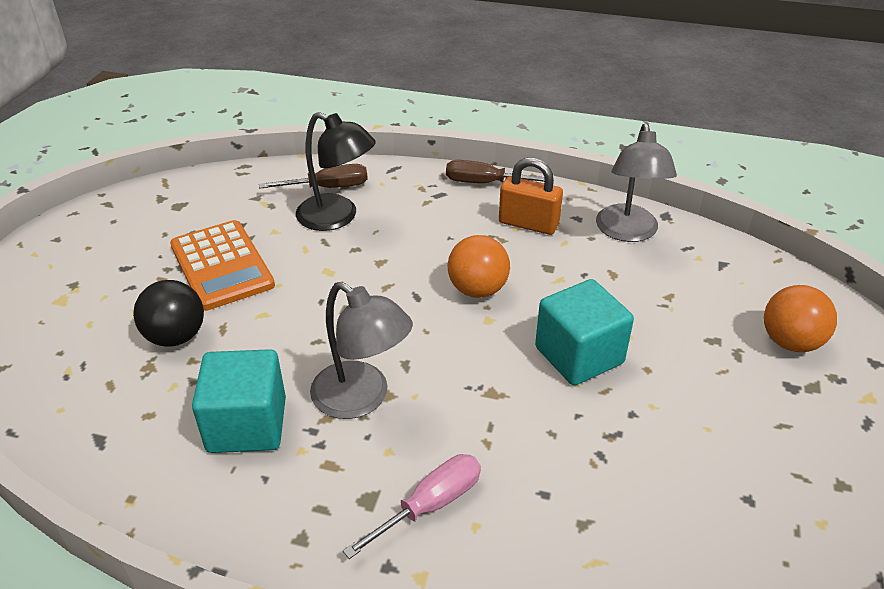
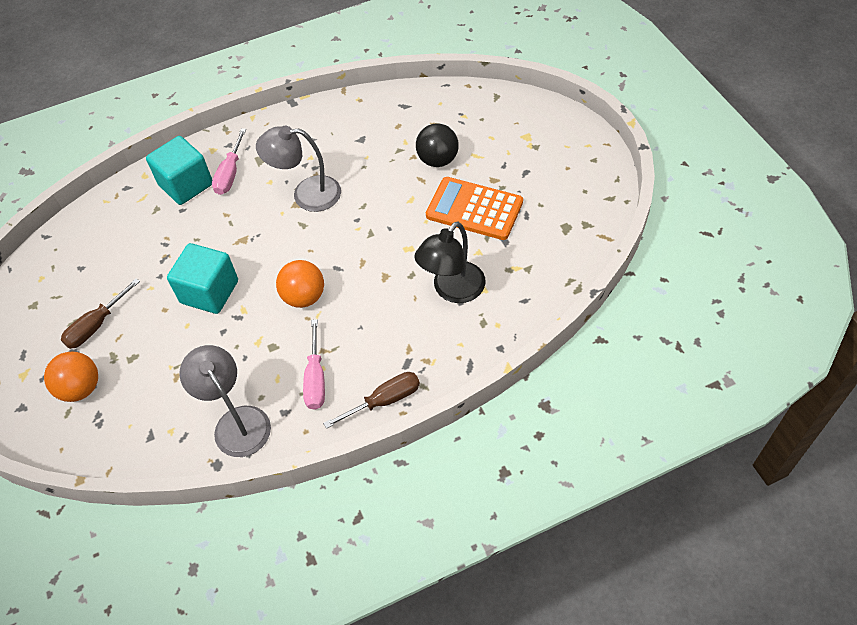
camera: 145 degrees right, 15 degrees up
(247, 425) = (347, 150): turquoise cube -> turquoise cube (186, 185)
(328, 187) = (492, 311): brown screwdriver -> brown screwdriver (96, 325)
(337, 217) = (452, 290): black lamp -> black lamp turned 45 degrees counterclockwise
(528, 224) = (316, 378): orange padlock -> pink screwdriver

